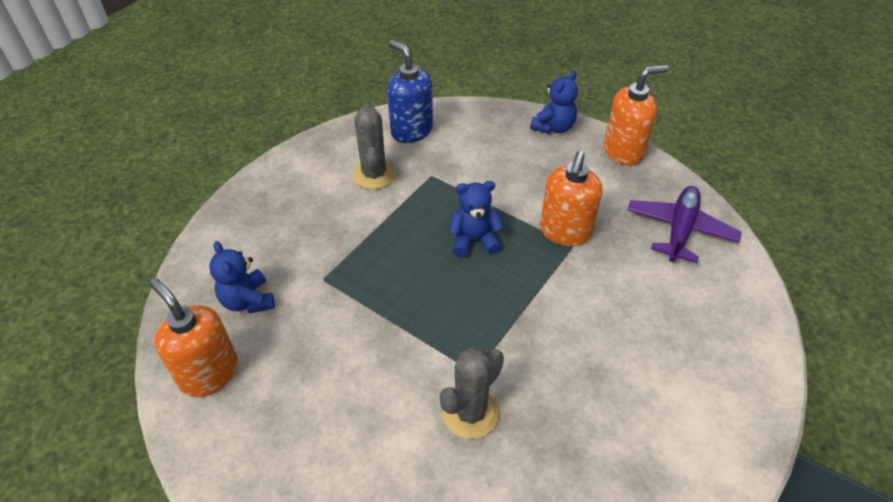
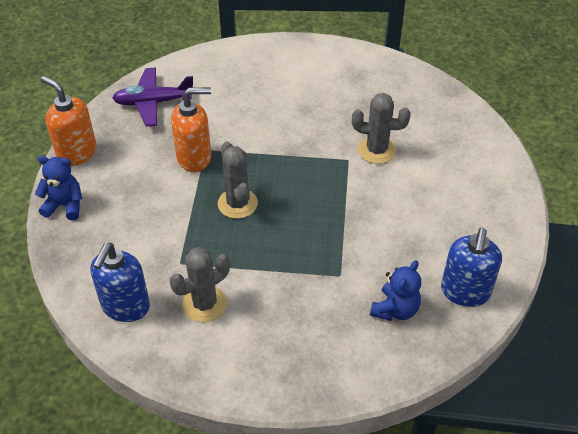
camera: 120 degrees left, 0 degrees up
(209, 373) = (465, 292): orange soap dispenser -> blue soap dispenser
(474, 240) = (237, 204): blue teddy bear -> grey cactus

